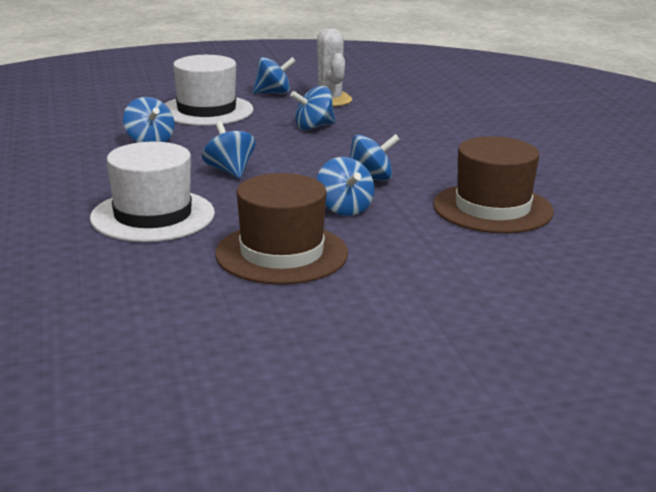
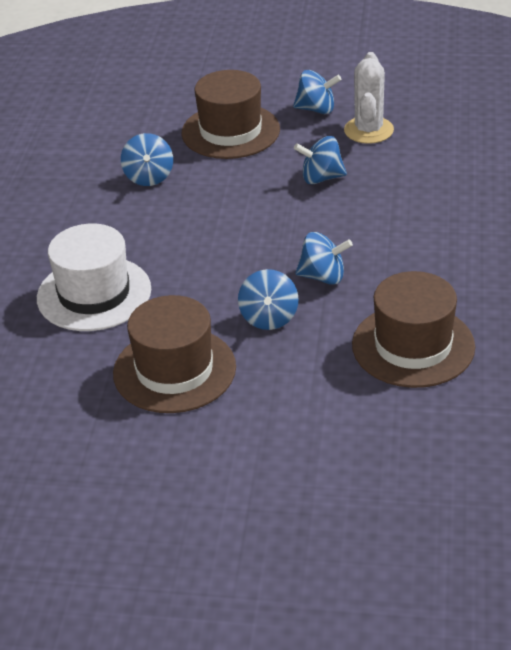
camera: 25 degrees right, 15 degrees up
(206, 110) = (230, 131): white hat -> brown hat
(229, 171) = (197, 239): blue spinning top -> none

